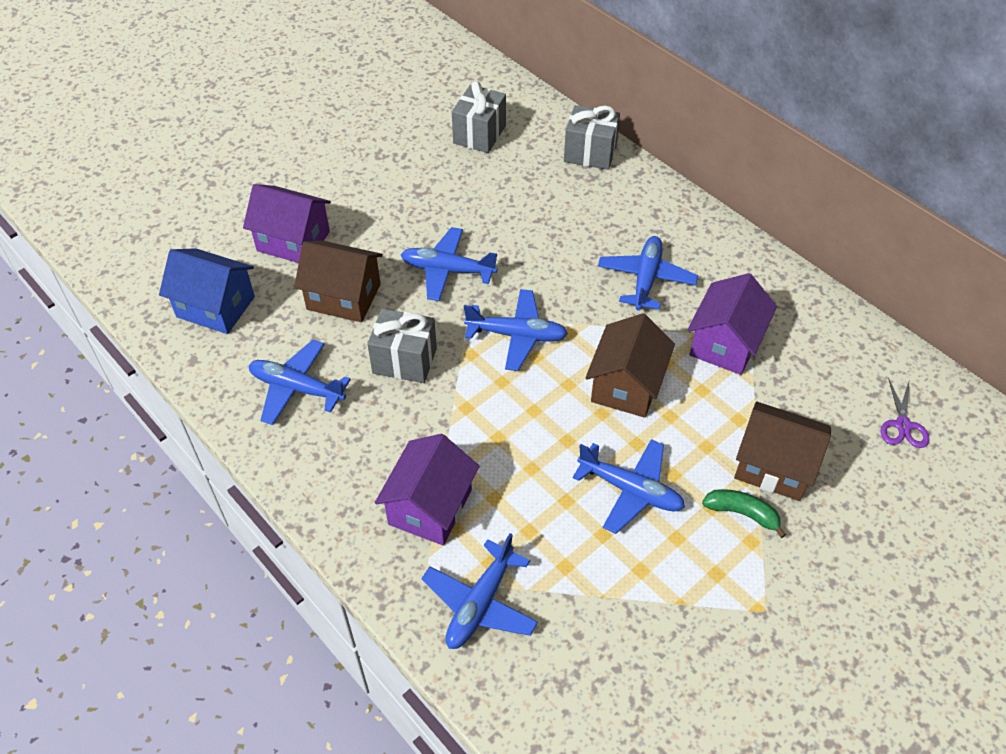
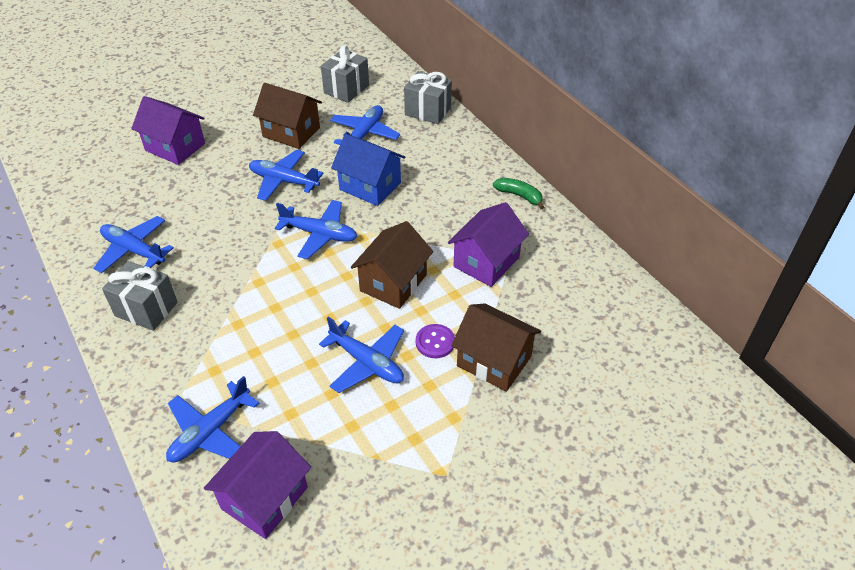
camera: 10 degrees right, 5 degrees down
(215, 307) = (98, 185): blue house -> blue house (370, 186)
(343, 297) = (196, 190): brown house -> brown house (291, 132)
(404, 360) = (224, 241): grey gift -> grey gift (146, 309)
(430, 507) = (200, 352): purple house -> purple house (264, 498)
(646, 279) = (438, 206): blue plane -> blue plane (364, 134)
(700, 453) = (435, 342): none -> purple button
(742, 513) = (454, 394): green banana -> green banana (519, 196)
(903, 425) = (616, 345): purple scissors -> none

